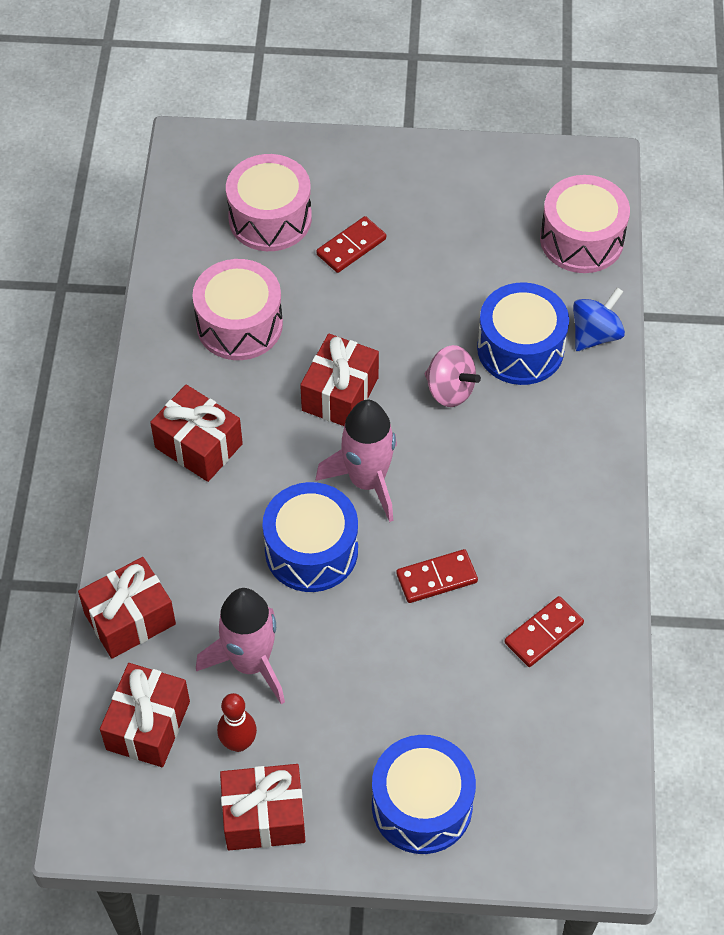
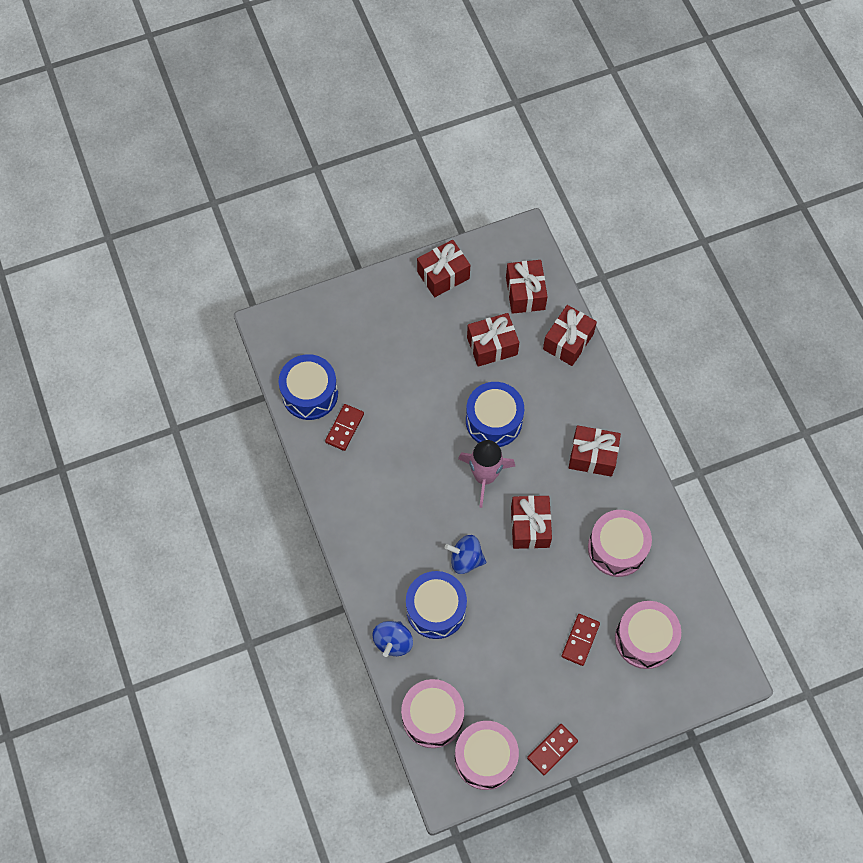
camera: 155 degrees right, 10 degrees up
(238, 743) = (475, 304): red bowling pin -> none
(250, 663) = (492, 346): pink rocket -> red gift
(422, 805) = (368, 312): blue drum -> blue drum (310, 393)
(436, 578) = (417, 434): red domino -> red domino (552, 749)
(450, 390) = (465, 559): pink spinning top -> blue spinning top
(536, 178) = (485, 758): none -> pink drum

